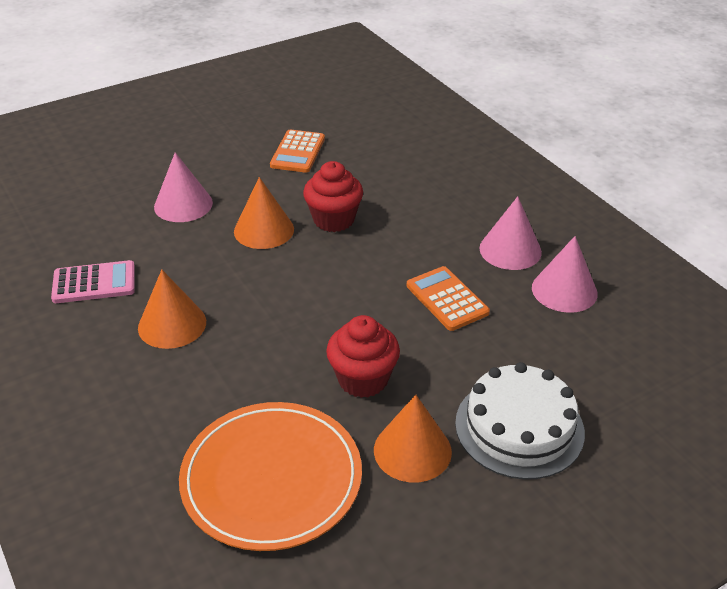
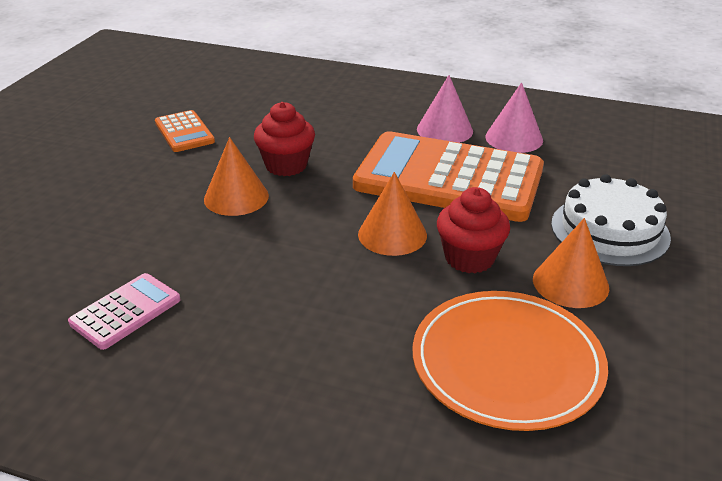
camera: 40 degrees left, 5 degrees down
(172, 324) = (255, 303): orange cone -> orange cone (392, 234)
(183, 204) = (129, 211): pink cone -> none
(447, 299) = (449, 178): orange calculator -> orange calculator, size x2.27

